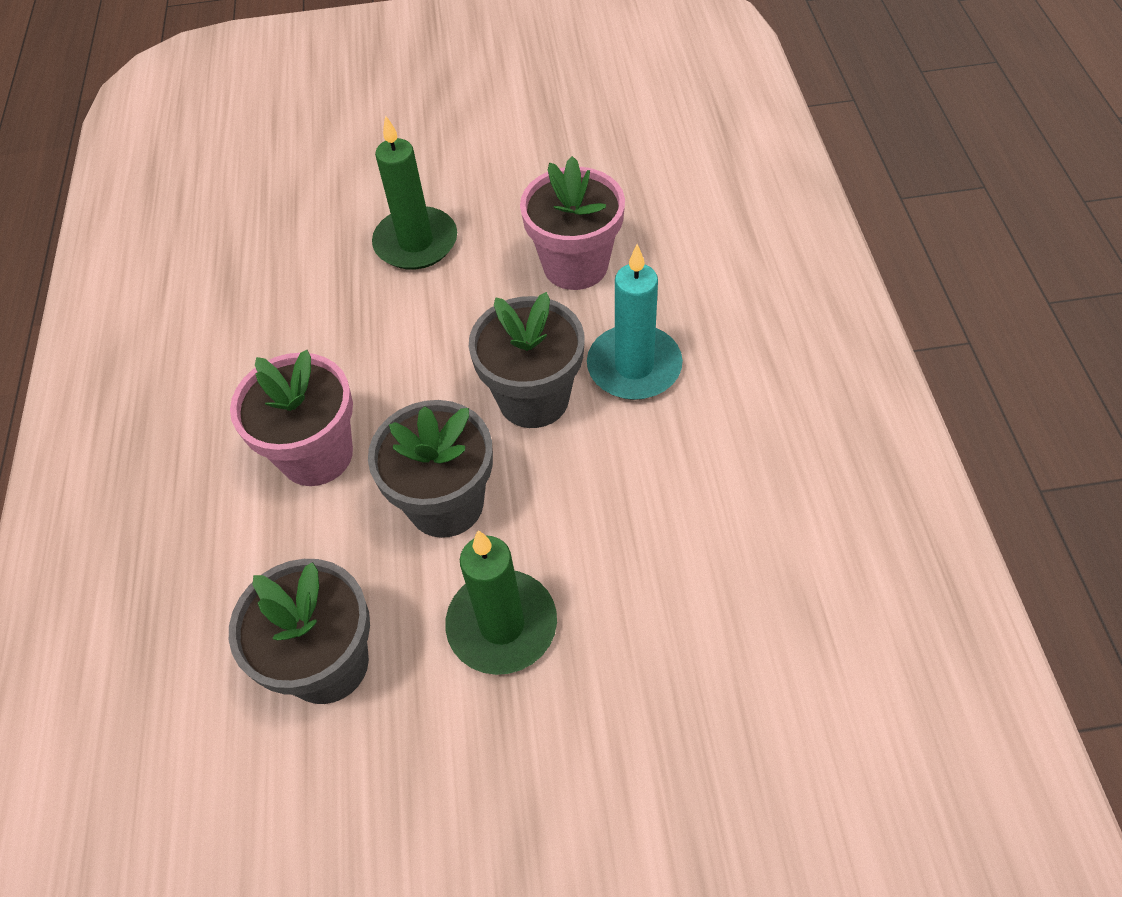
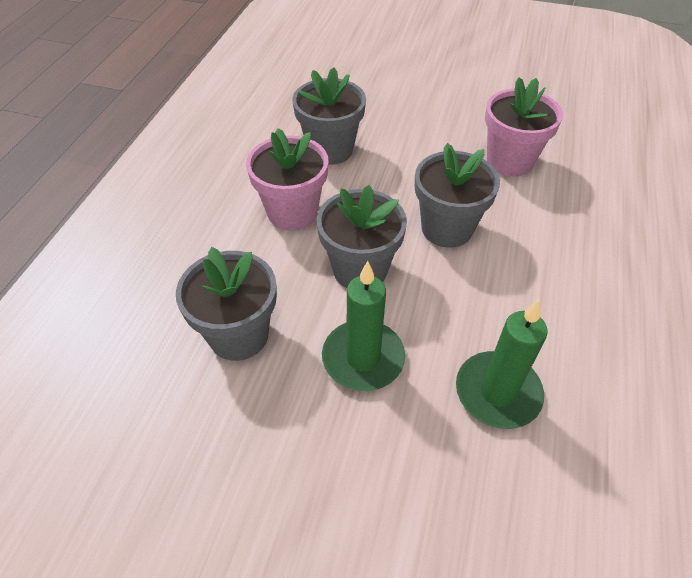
camera: 20 degrees right, 5 degrees down
(326, 336) = (330, 150): none -> grey flower pot
(416, 242) = (410, 117): green candle -> green candle (497, 392)
(634, 366) = (525, 233): turquoise candle -> none

